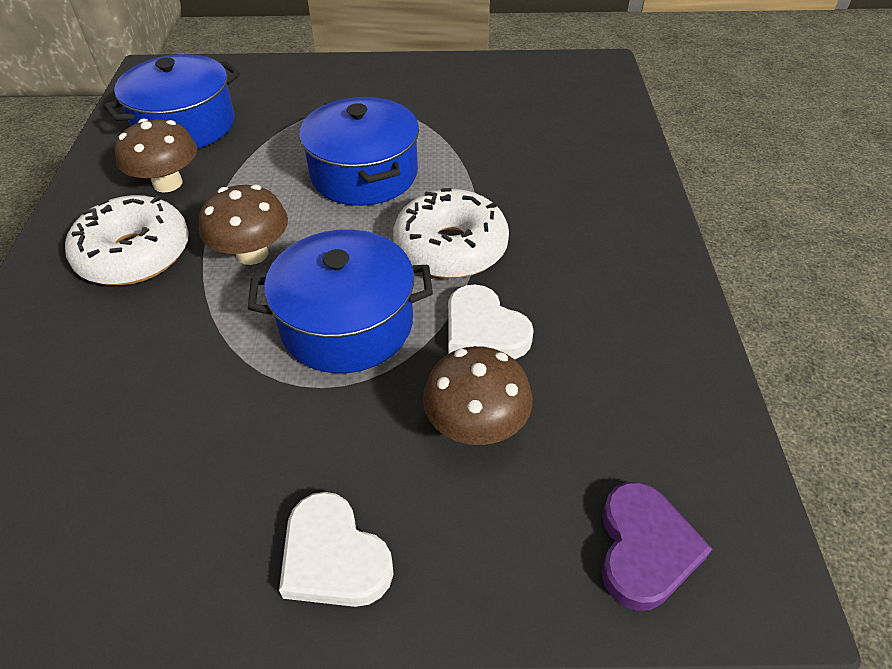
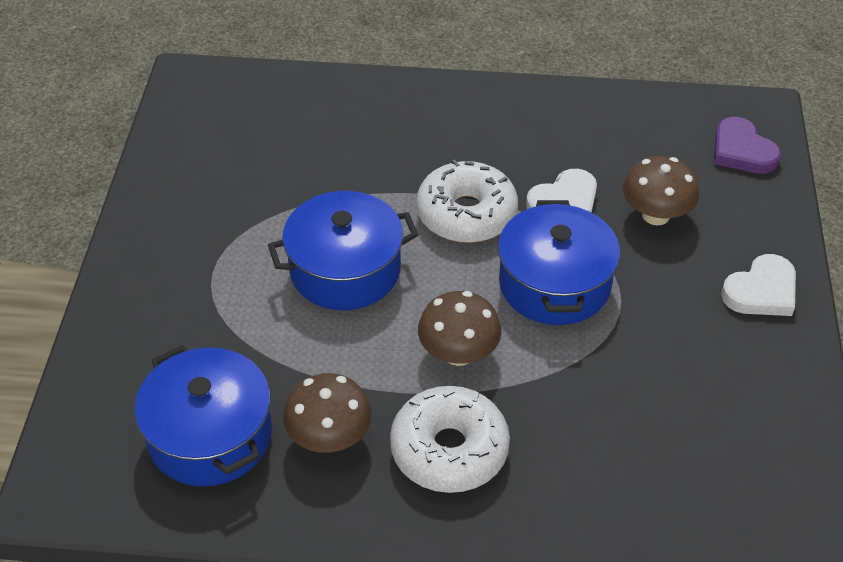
camera: 85 degrees left, 0 degrees up
(644, 549) = (742, 151): purple heart -> purple heart turned 135 degrees counterclockwise

